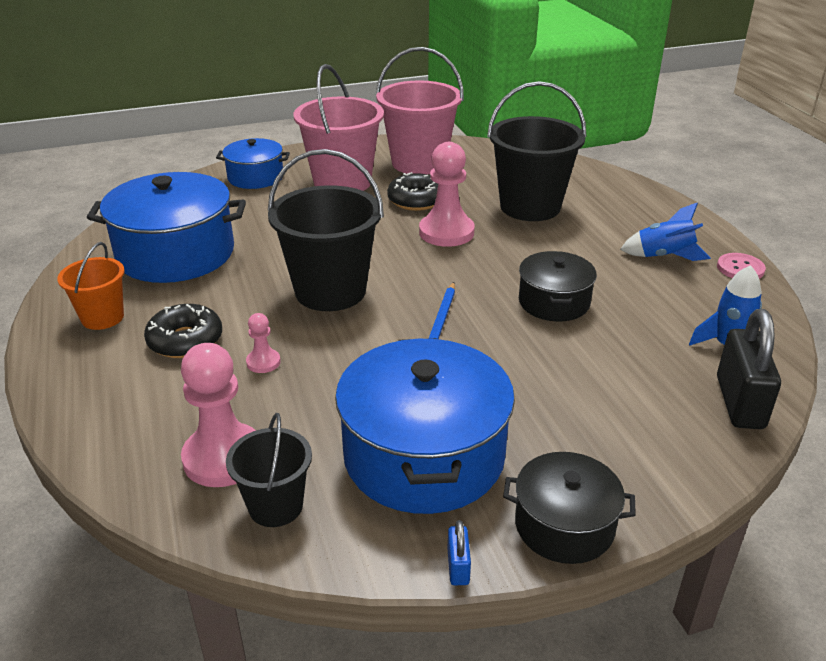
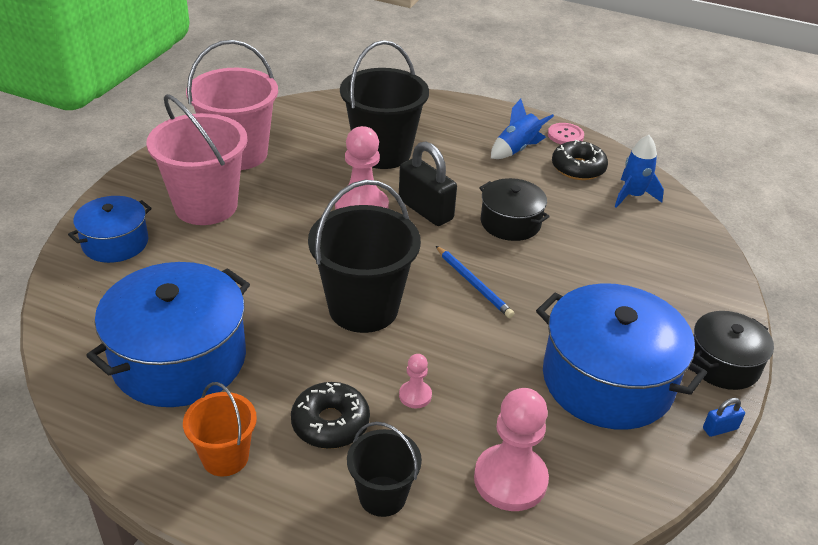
camera: 50 degrees left, 5 degrees up
(275, 506) = (590, 480): black bucket -> black bucket (382, 496)
(416, 200) = (294, 191): black donut -> black donut (578, 168)
(458, 567) = (720, 428): blue padlock -> blue padlock turned 60 degrees counterclockwise
(740, 402) = (685, 229): black padlock -> black padlock (425, 210)

